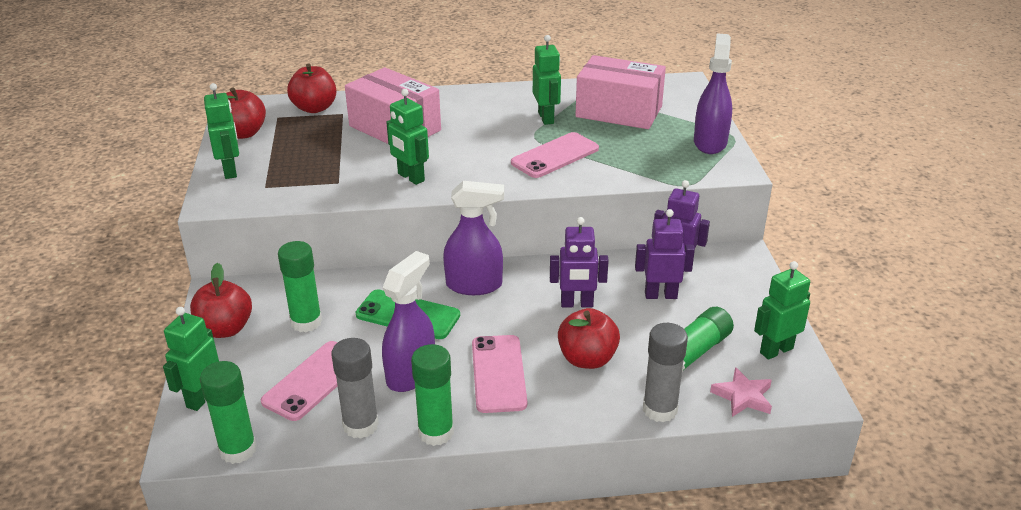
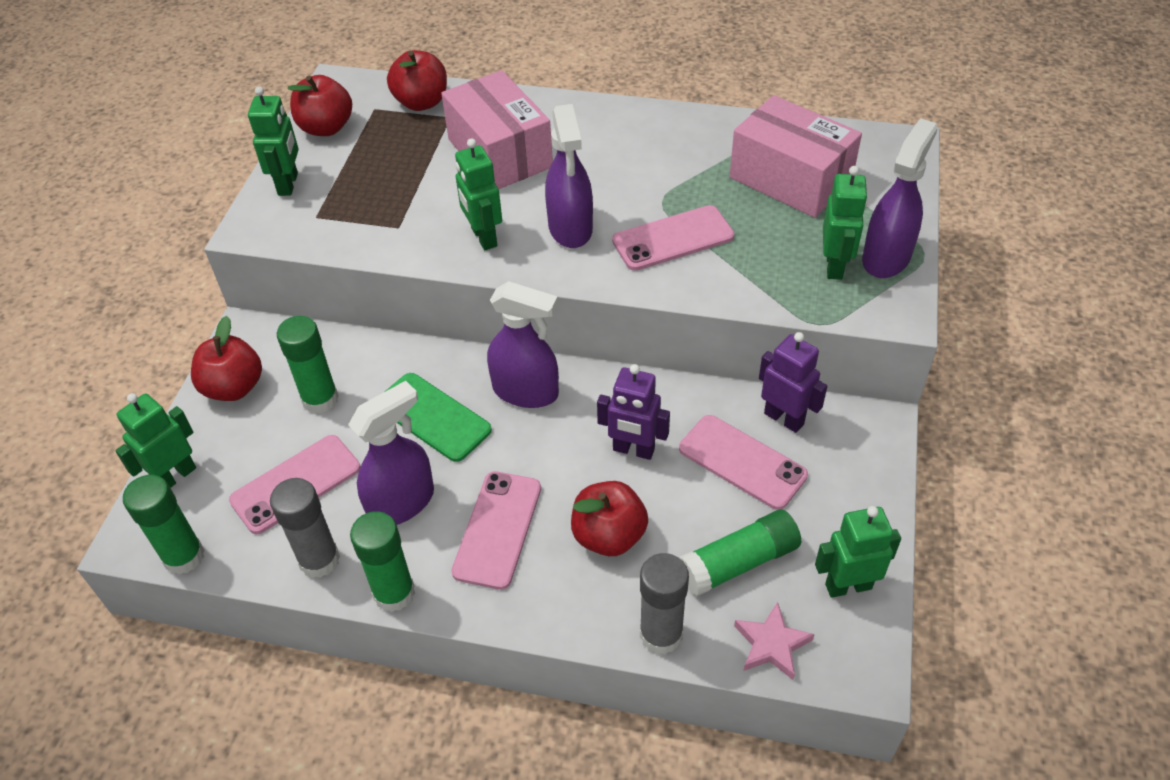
camera: 20 degrees right, 15 degrees up
(475, 162) = (570, 228): none -> purple spray bottle
(546, 118) = (691, 172): green robot -> green robot (835, 266)
(660, 295) = (742, 462): purple robot -> pink phone

